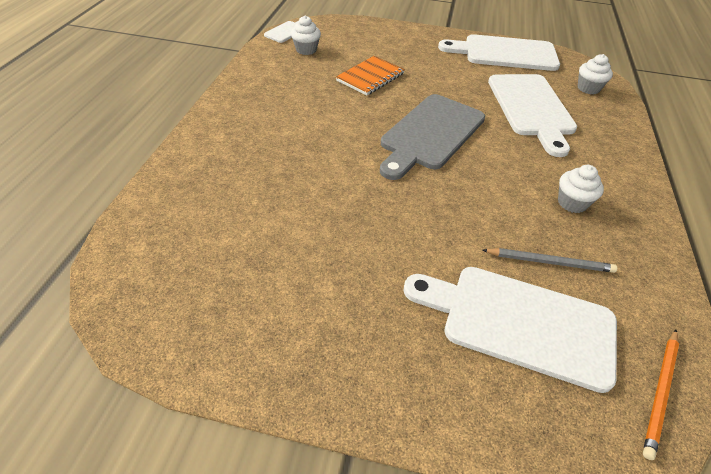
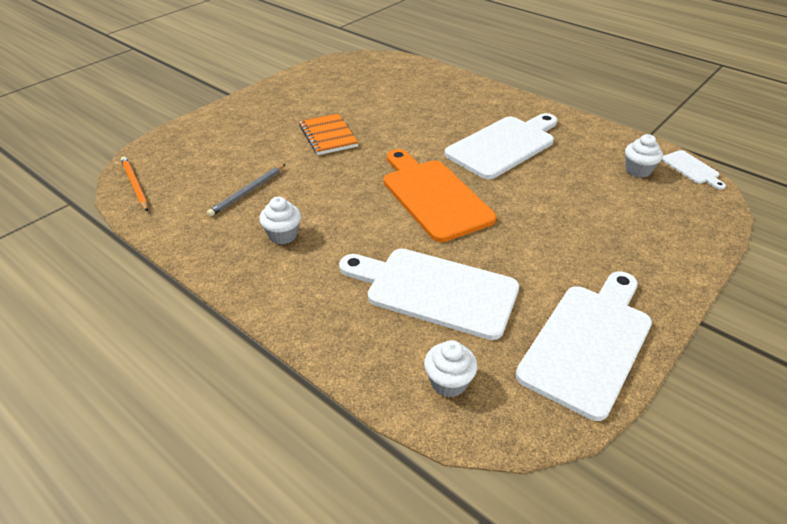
camera: 120 degrees right, 5 degrees down
(370, 77) = (559, 195): orange notebook -> orange notebook (328, 136)
(430, 134) = (433, 196): grey cutting board -> orange cutting board
(519, 322) = (226, 158): white cutting board -> white cutting board (504, 145)

